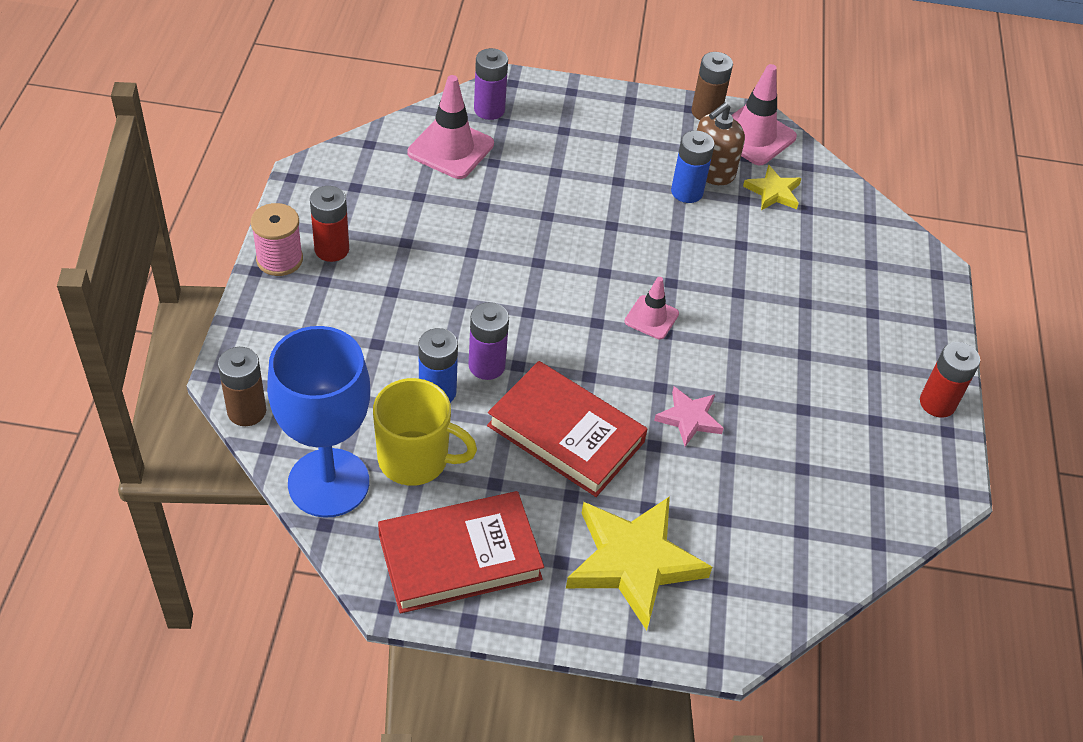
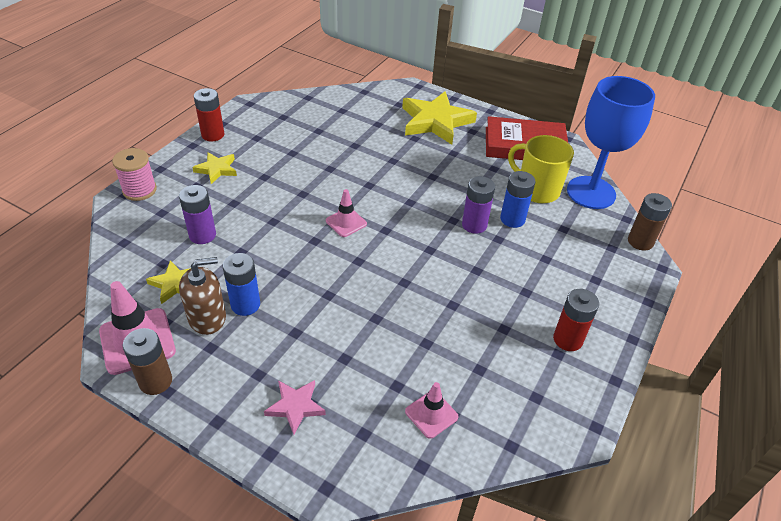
camera: 155 degrees left, 5 degrees down
(279, 259) = (613, 343): pink spool -> pink spool (139, 190)
(450, 148) = (431, 414): pink traffic cone -> pink traffic cone, size x0.59
(489, 110) = (371, 454): purple battery -> purple battery (202, 235)
(565, 434) = (441, 178): red book -> none
(689, 418) = (363, 166): pink star -> pink star (295, 406)
(873, 345) = (216, 169): none -> yellow star

